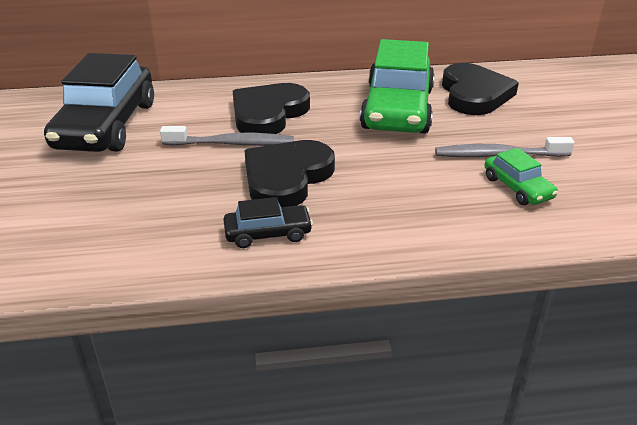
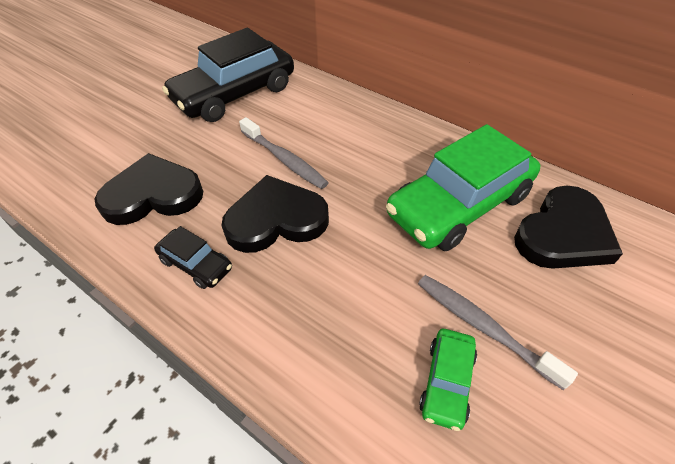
camera: 45 degrees right, 15 degrees up
(268, 113) = (347, 145): black heart -> black heart (153, 195)

